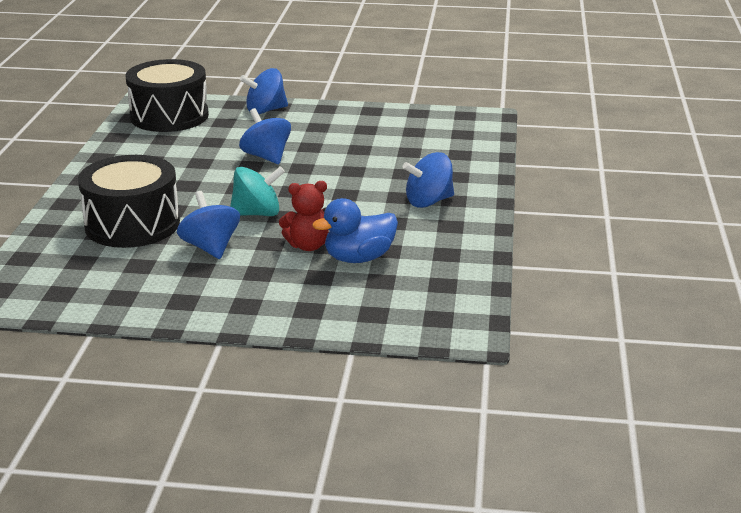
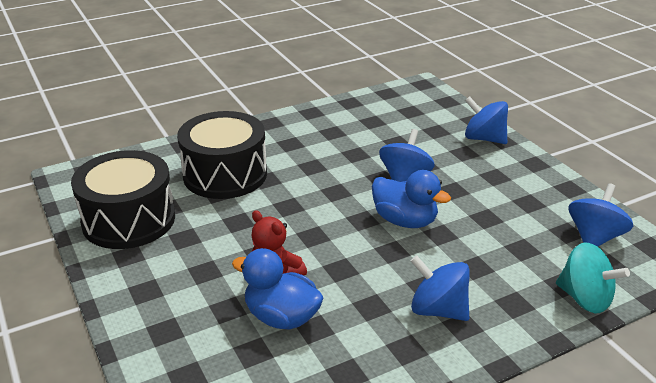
camera: 55 degrees right, 5 degrees up
(169, 116) = (411, 105): black drum -> black drum (129, 220)
(210, 248) = (223, 227): blue spinning top -> blue spinning top (594, 237)
(257, 213) = (303, 221): turquoise spinning top -> turquoise spinning top (584, 298)
(318, 176) = (405, 221): none -> blue duck

